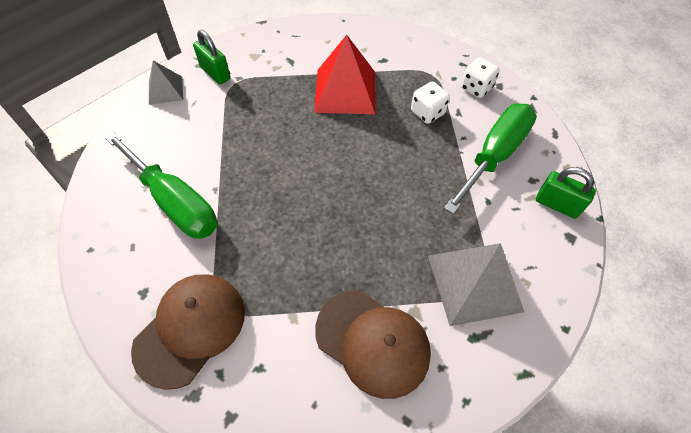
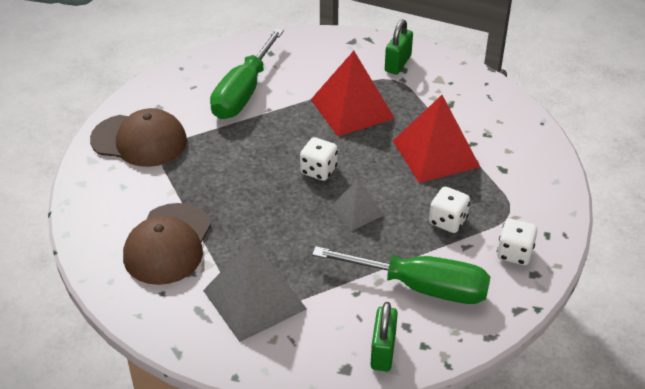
camera: 70 degrees right, 15 degrees down
(165, 90) = (357, 43): grey pyramid -> grey pyramid (356, 211)
(255, 125) = (352, 108): none -> red pyramid
(326, 177) = (318, 170): none -> white dice

